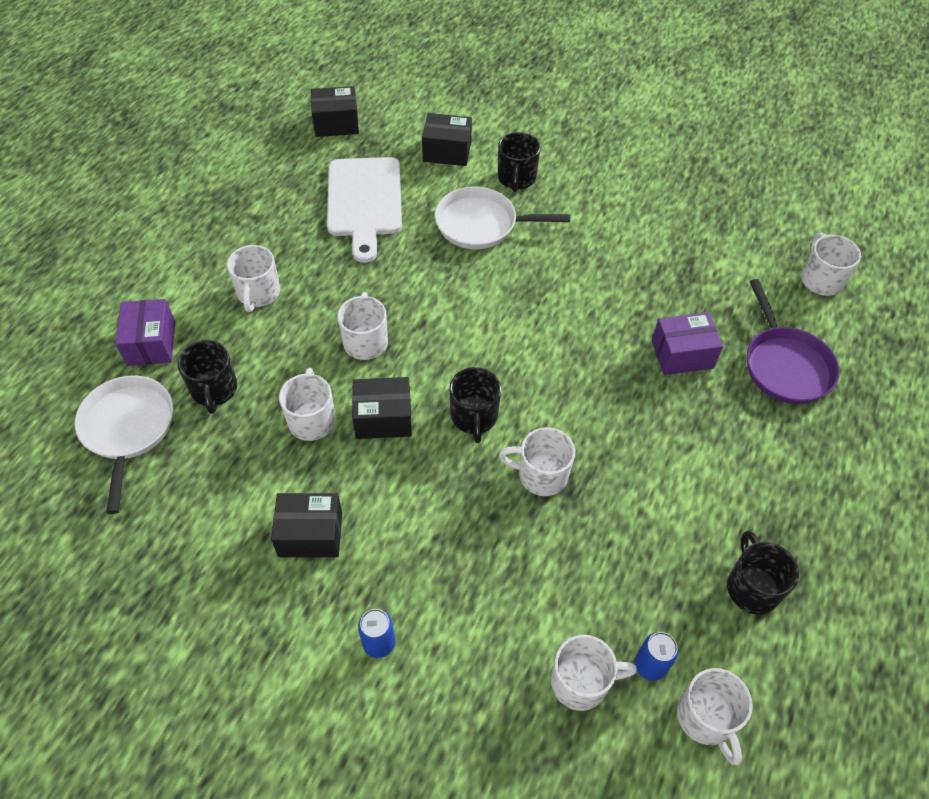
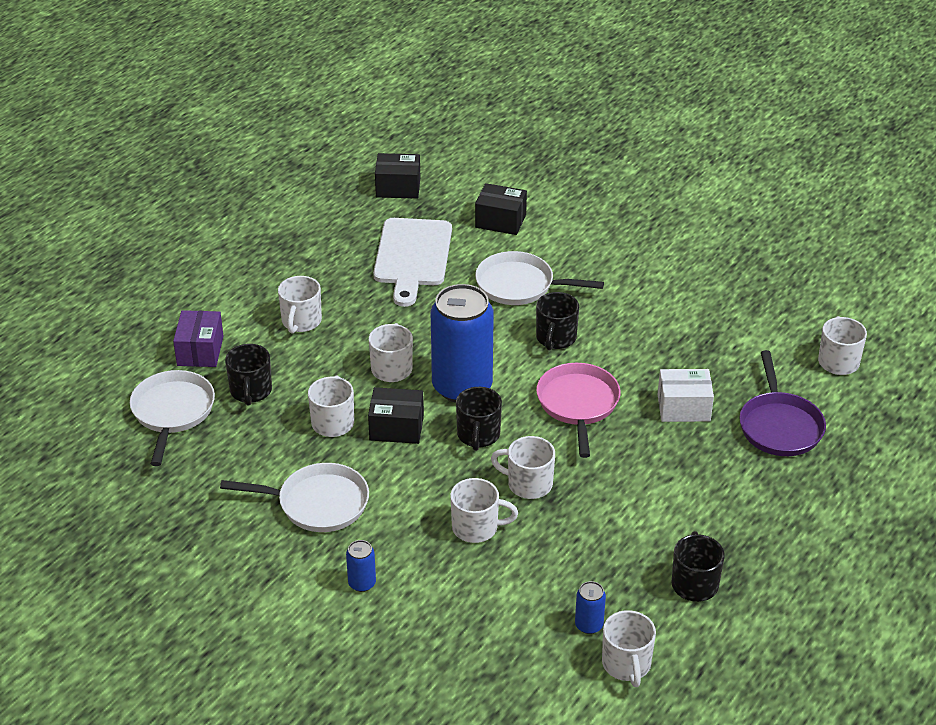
camera: 10 degrees right, 15 degrees down
(310, 534) = (318, 503): black box -> white pan
(445, 356) = (462, 387): none -> blue can
(516, 178) = (563, 250): black mug -> black mug (555, 338)
(572, 364) = (578, 404): none -> pink pan
(581, 682) = (526, 629): white mug -> white mug (476, 528)
(682, 354) = (683, 407): purple box -> white box

